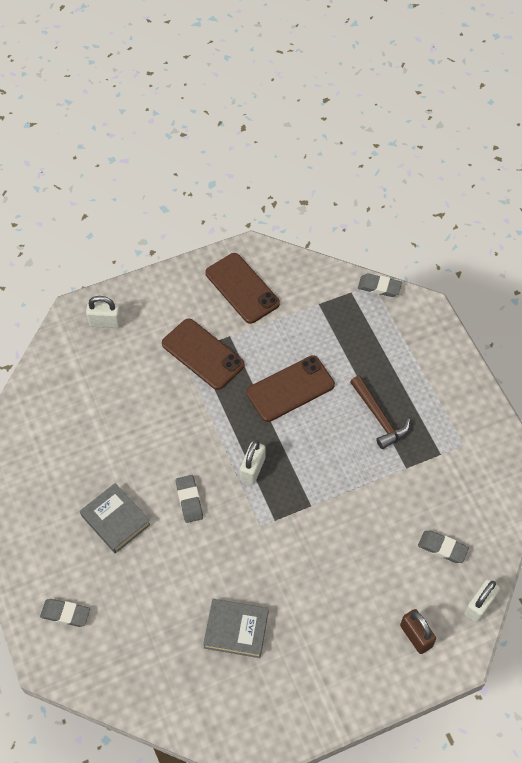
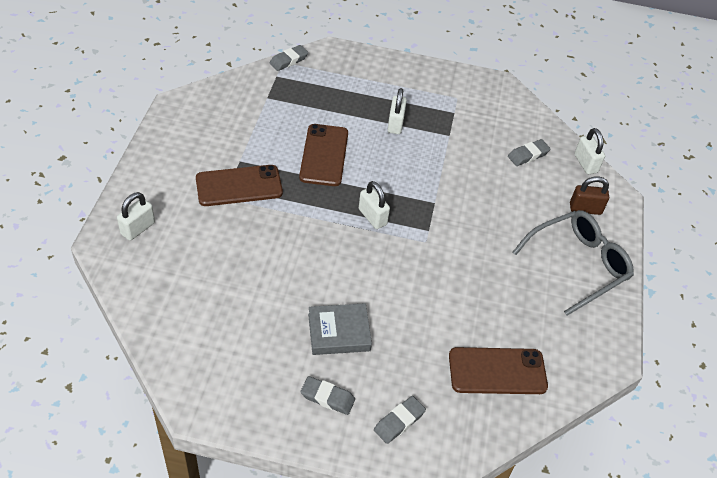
camera: 60 degrees left, 10 degrees down
(189, 500) = (365, 272): grey eraser -> grey eraser (327, 397)
(236, 630) = (504, 309): grey book -> none
(242, 288) = (205, 128): brown phone -> brown phone (497, 371)
(338, 665) = (578, 265): none -> grey glasses
(379, 417) = (395, 124): brown hammer -> white padlock

